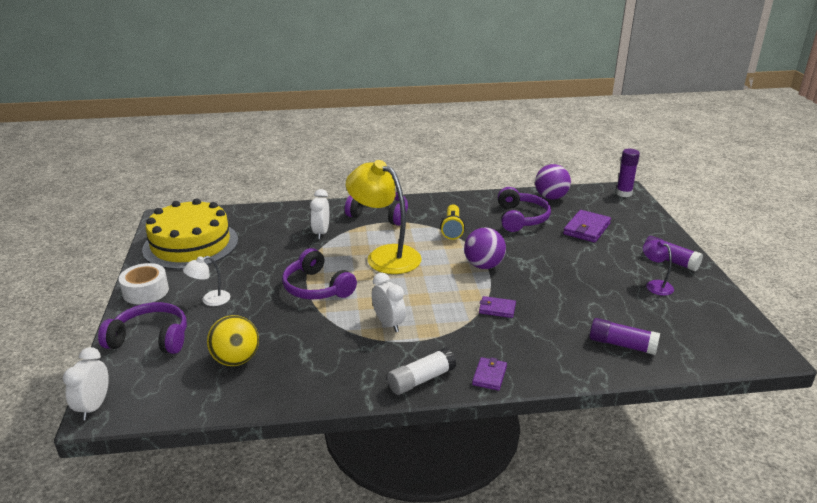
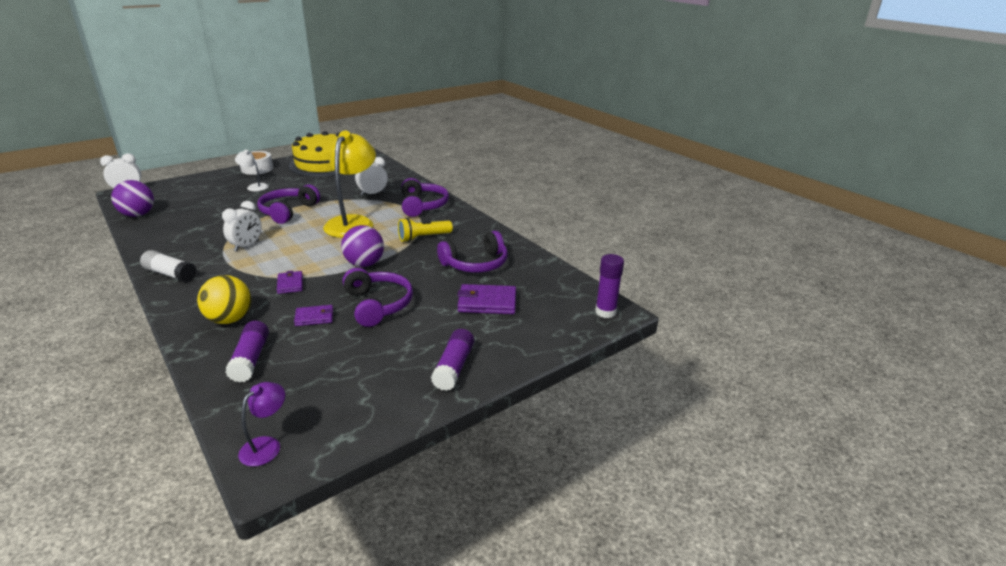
camera: 60 degrees right, 0 degrees up
(150, 338) = (202, 184): purple headphones -> purple headphones (378, 305)
(236, 360) = (183, 211): yellow ball -> yellow ball (230, 319)
(489, 375) = (181, 300): purple wallet -> purple wallet (314, 317)
(551, 197) = (542, 270): purple ball -> purple ball (138, 215)
(655, 285) = (387, 364): purple lamp -> purple lamp (266, 445)

